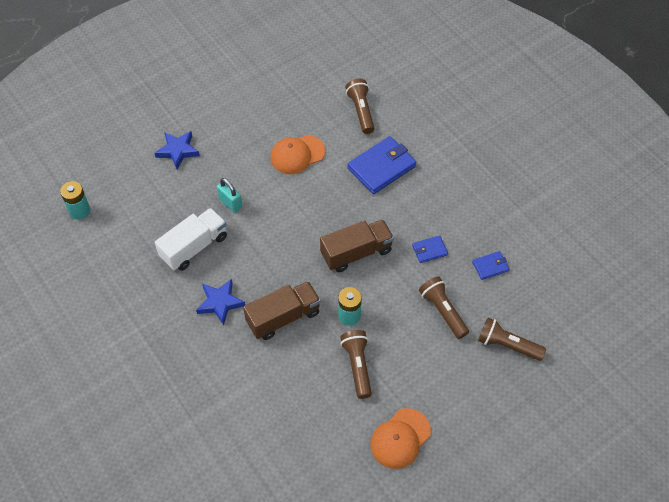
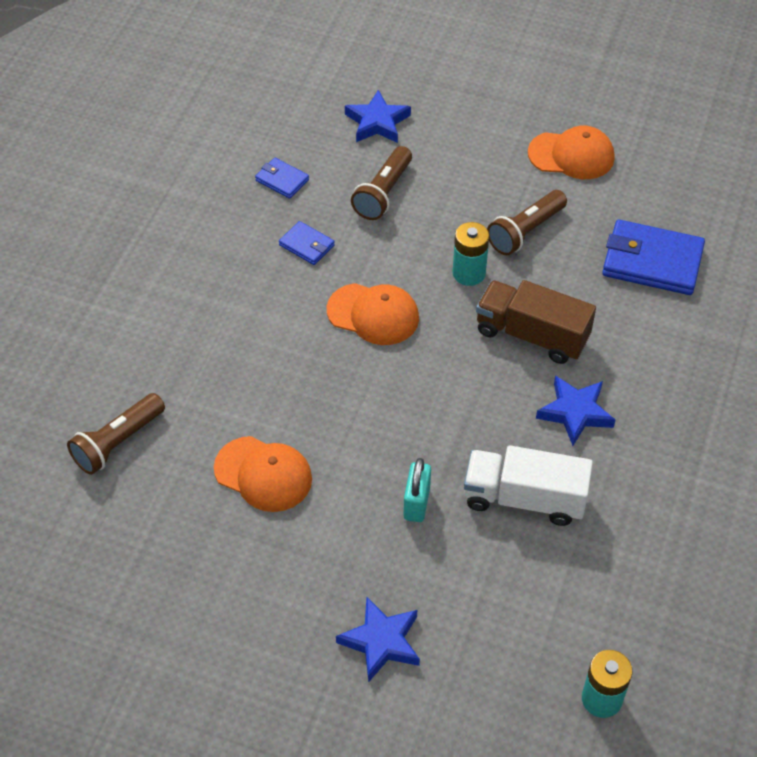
camera: 125 degrees left, 5 degrees down
(356, 252) = (373, 314): brown truck -> orange cap
(381, 167) = (209, 361): blue wallet -> blue wallet (652, 261)
(507, 345) = (377, 122): brown flashlight -> blue star

